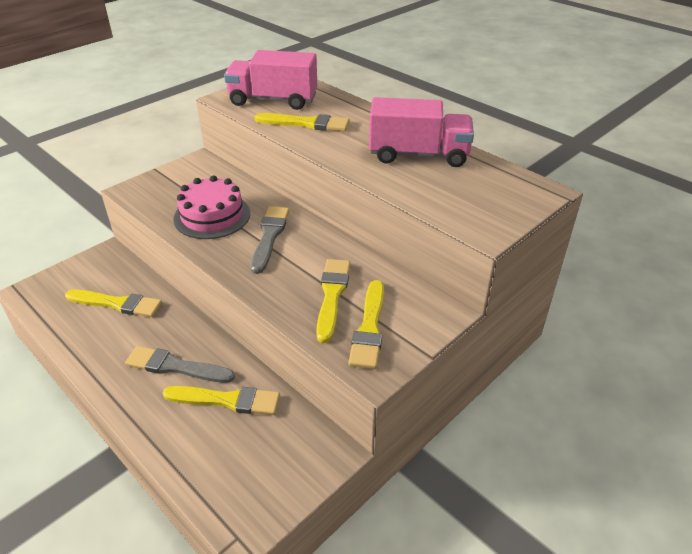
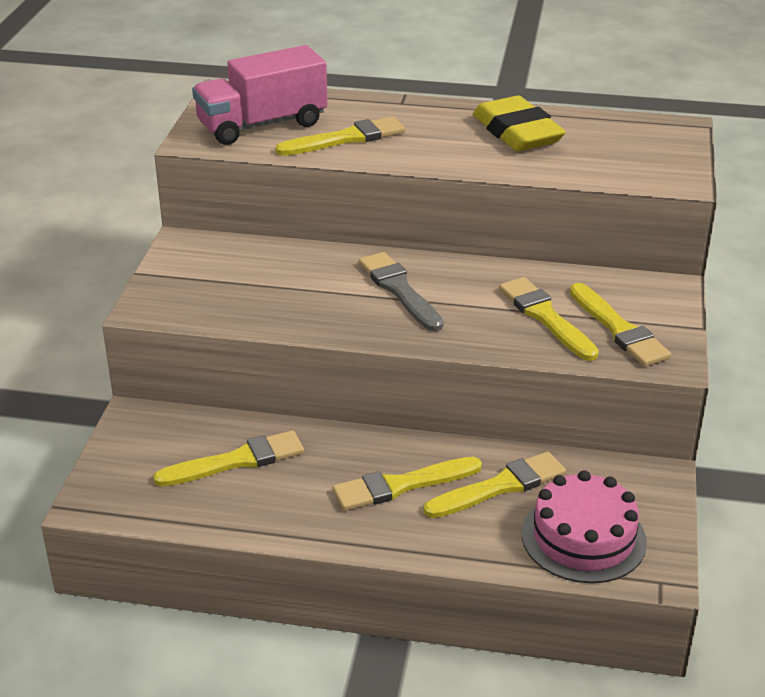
camera: 35 degrees left, 5 degrees down
(175, 366) = (401, 485): grey brush -> yellow brush
(212, 216) = (299, 295): pink cake -> pink cake (583, 538)
(418, 155) = (517, 132): pink truck -> yellow eraser

